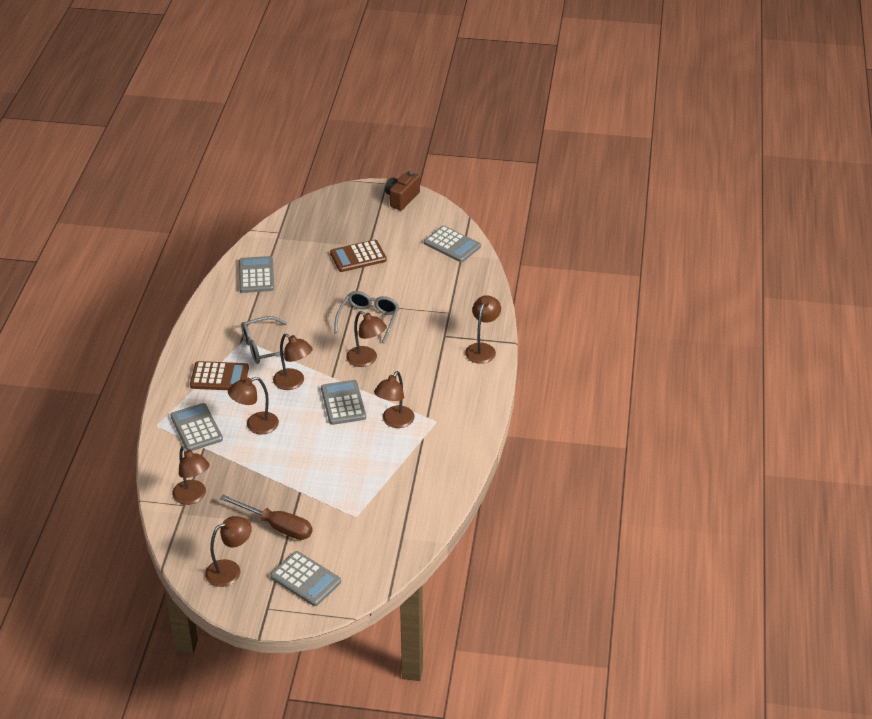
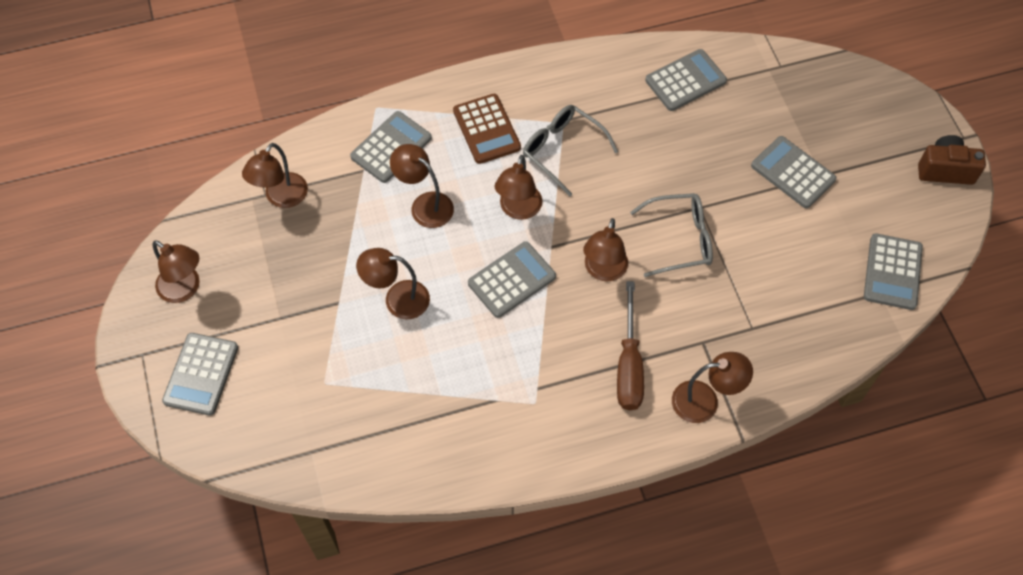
camera: 65 degrees right, 20 degrees up
(277, 526) = (272, 305): brown screwdriver -> brown screwdriver (629, 365)
(358, 257) = (793, 172): brown calculator -> grey calculator
(395, 422) = (509, 354): brown lamp -> brown lamp (397, 299)

